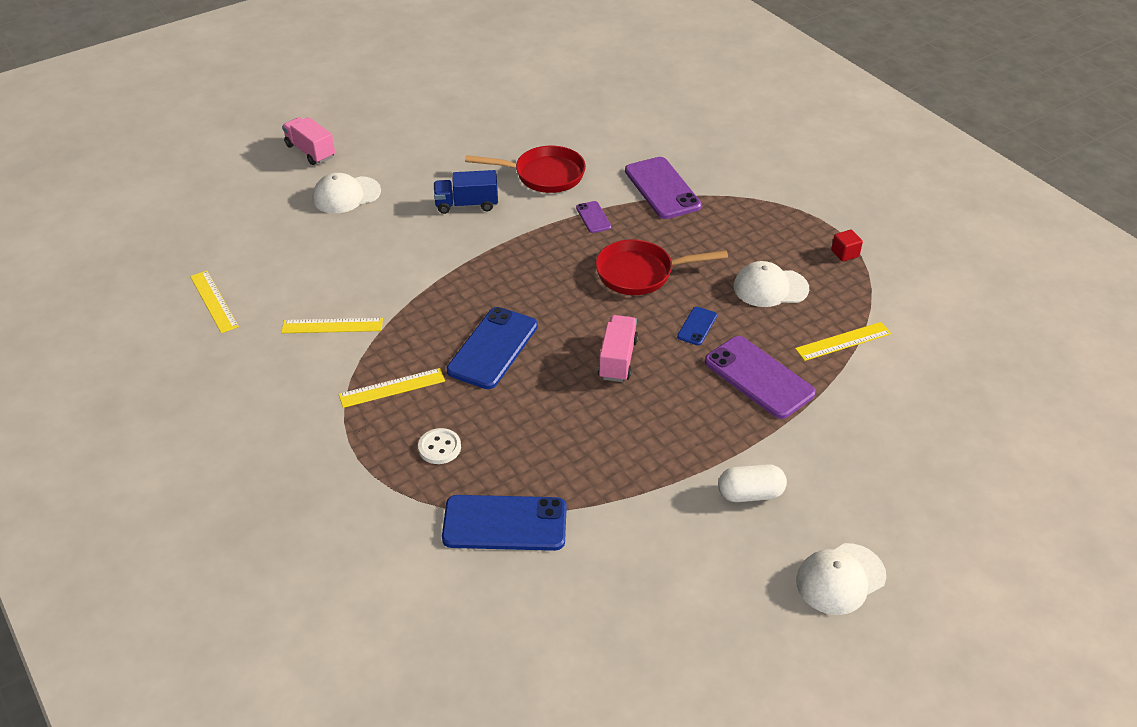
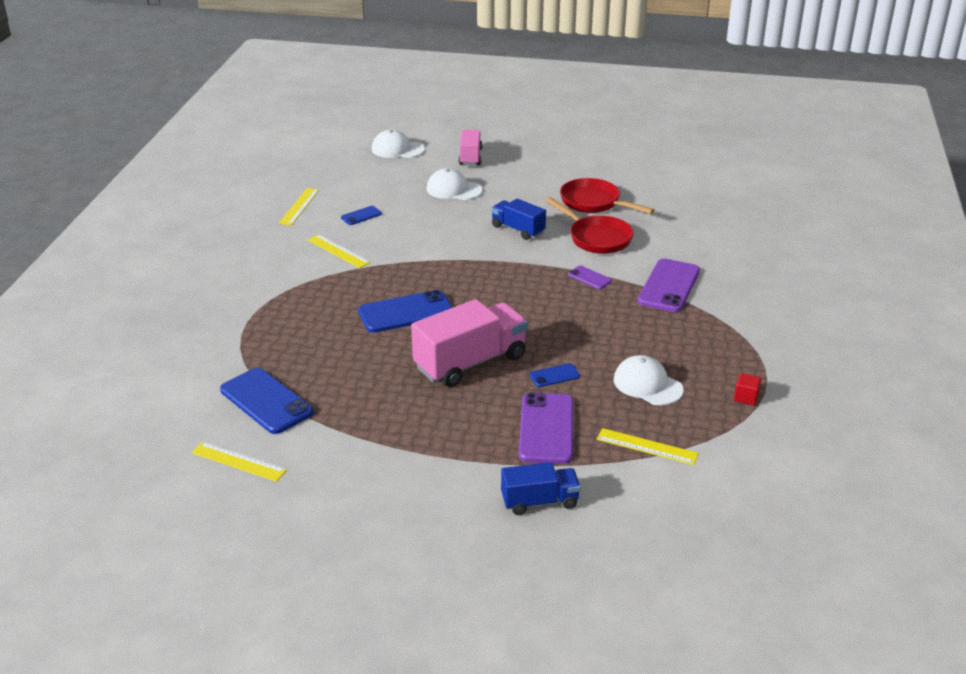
camera: 45 degrees right, 10 degrees down
(297, 274) = (361, 216): none -> blue phone
(392, 388) = (319, 299): yellow ruler -> yellow ruler (238, 461)
(439, 447) = (295, 343): white button -> none
(593, 217) = (589, 278): purple phone -> purple phone turned 75 degrees counterclockwise
(617, 359) = (470, 362): pink truck -> pink truck, size x1.74
(640, 273) = (567, 325): red pan -> red pan (594, 203)
(750, 494) = (428, 484): white capsule -> none
(840, 579) = (404, 568): white cap -> white cap (397, 149)
(843, 443) = (539, 501): none -> blue truck

